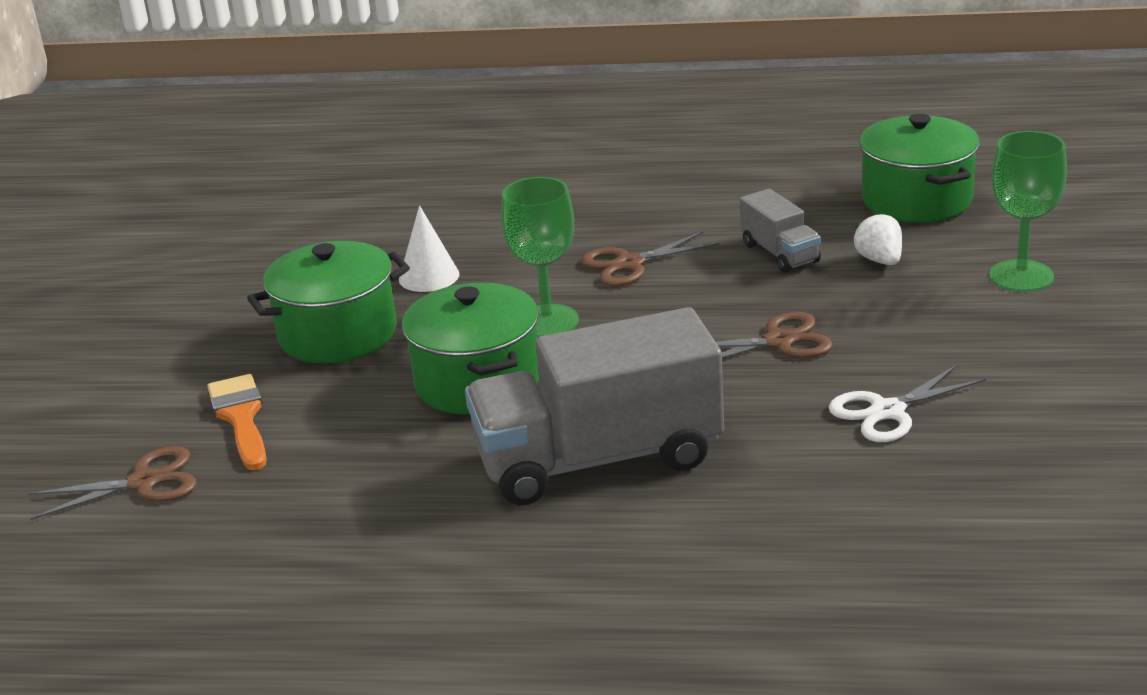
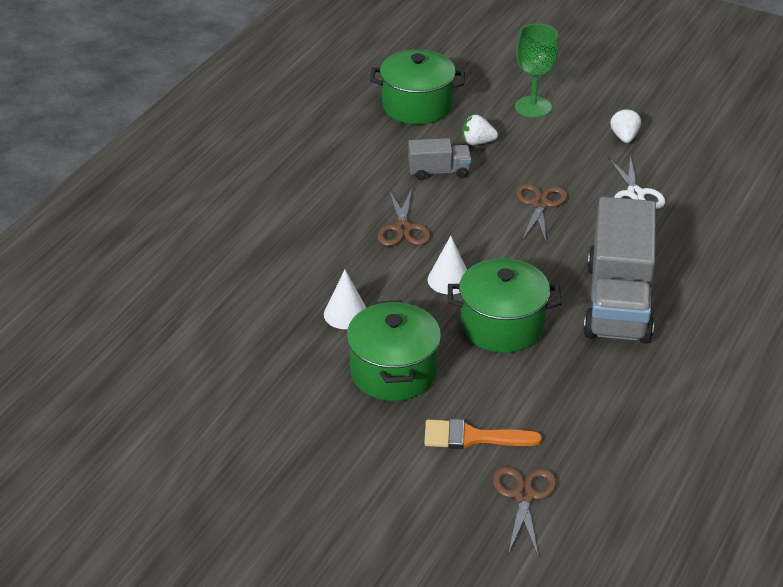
camera: 70 degrees left, 10 degrees up
(547, 321) = (449, 280): green goblet -> white cone
(1035, 366) = (624, 137): none -> white strawberry

